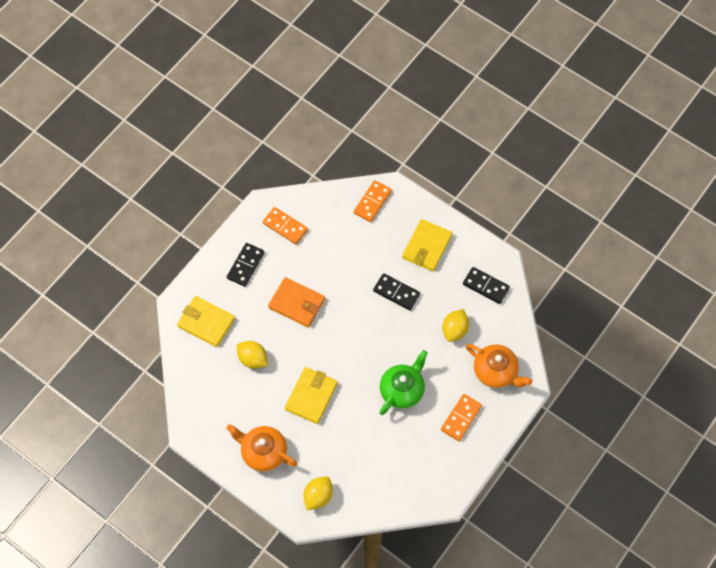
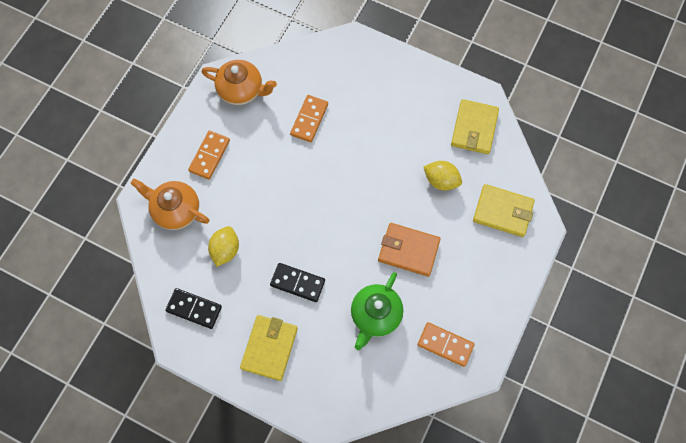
camera: 170 degrees right, 5 degrees up
(245, 265) = (478, 286): black domino -> none
(263, 452) = (405, 91): orange teapot -> orange teapot (241, 90)
(311, 396) = (370, 152): yellow wallet -> yellow wallet (474, 128)
(318, 496) = (342, 60): yellow lemon -> none
(372, 202) = (345, 398): orange domino -> orange domino (309, 119)
(402, 390) = (275, 174): green teapot -> green teapot (375, 315)

